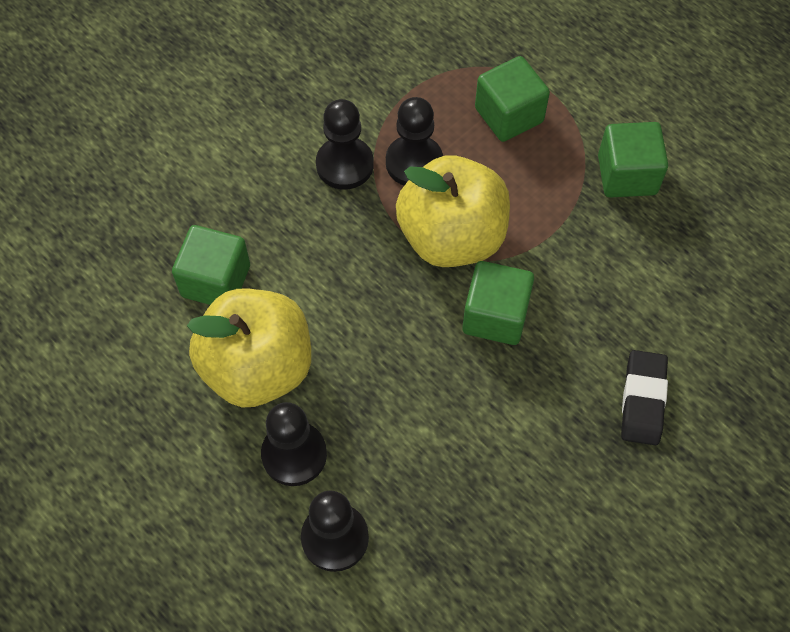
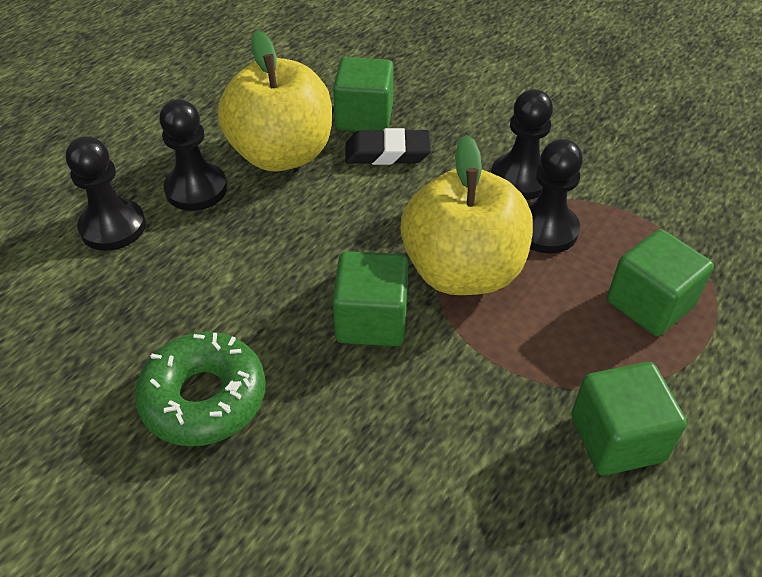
camera: 80 degrees right, 15 degrees down
(559, 454) = (204, 398): none -> green donut
(642, 400) = (282, 483): black eraser -> black eraser (387, 153)

